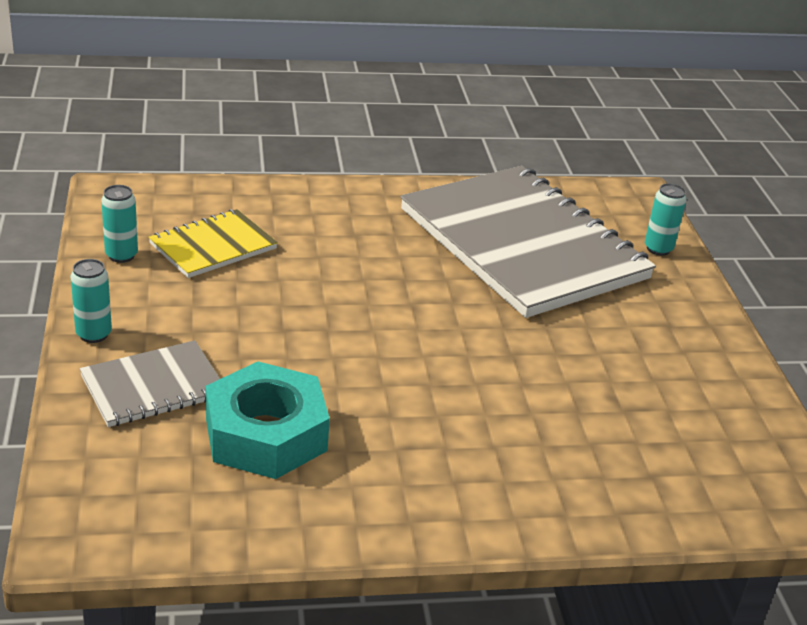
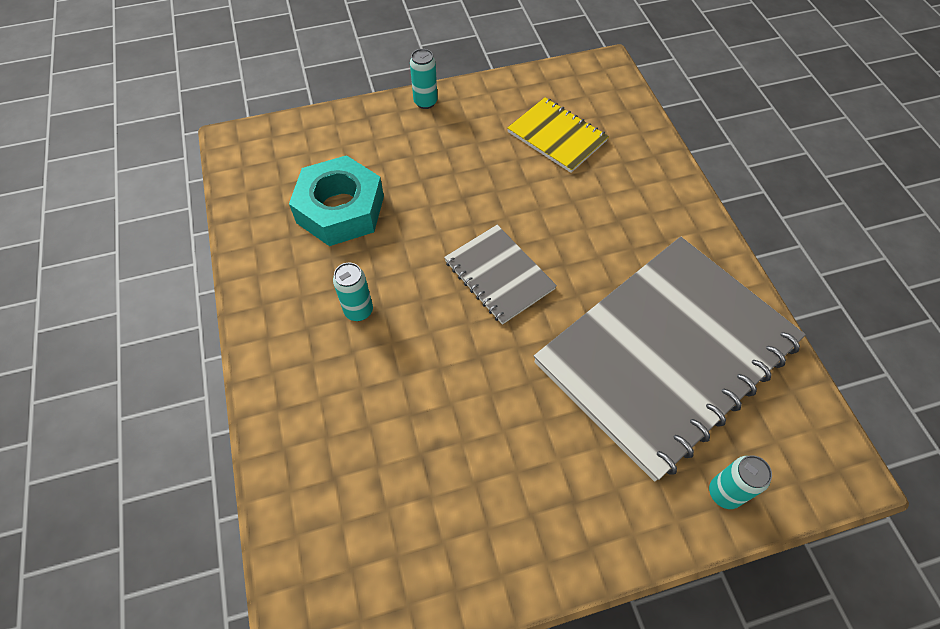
camera: 85 degrees right, 25 degrees up
(121, 255) = (522, 92): turquoise can -> turquoise can (359, 311)
(153, 387) = (378, 143): grey notebook -> grey notebook (499, 275)

